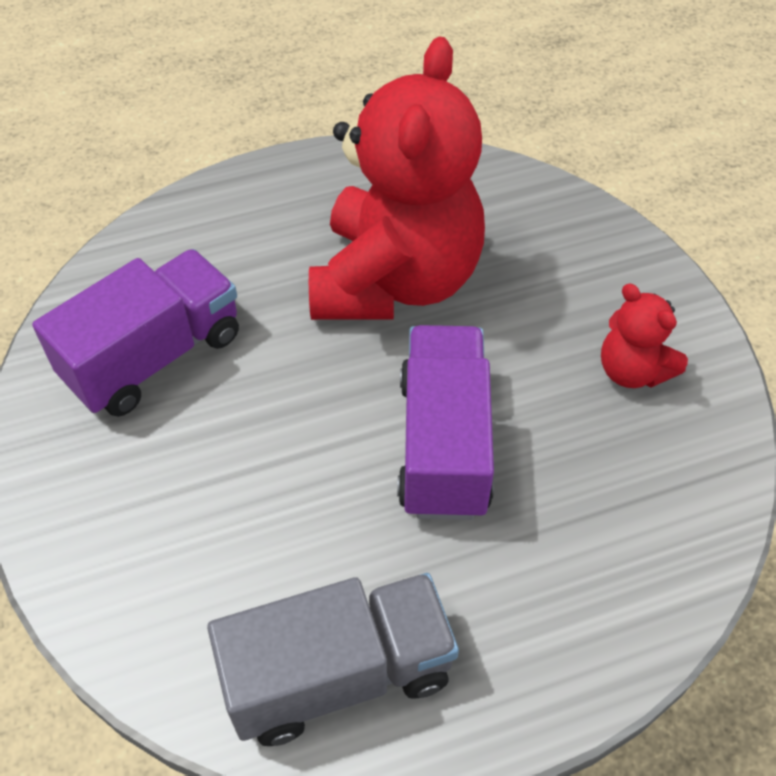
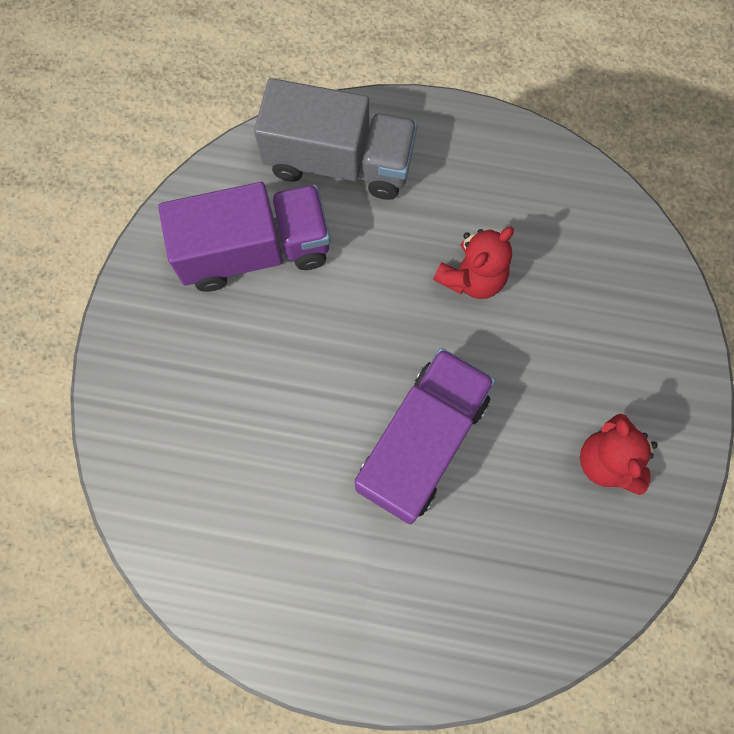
camera: 30 degrees right, 20 degrees up
(338, 674) = (248, 575): grey truck -> grey truck (339, 162)
(395, 280) = (472, 277): red teddy bear -> red teddy bear, size x0.44

